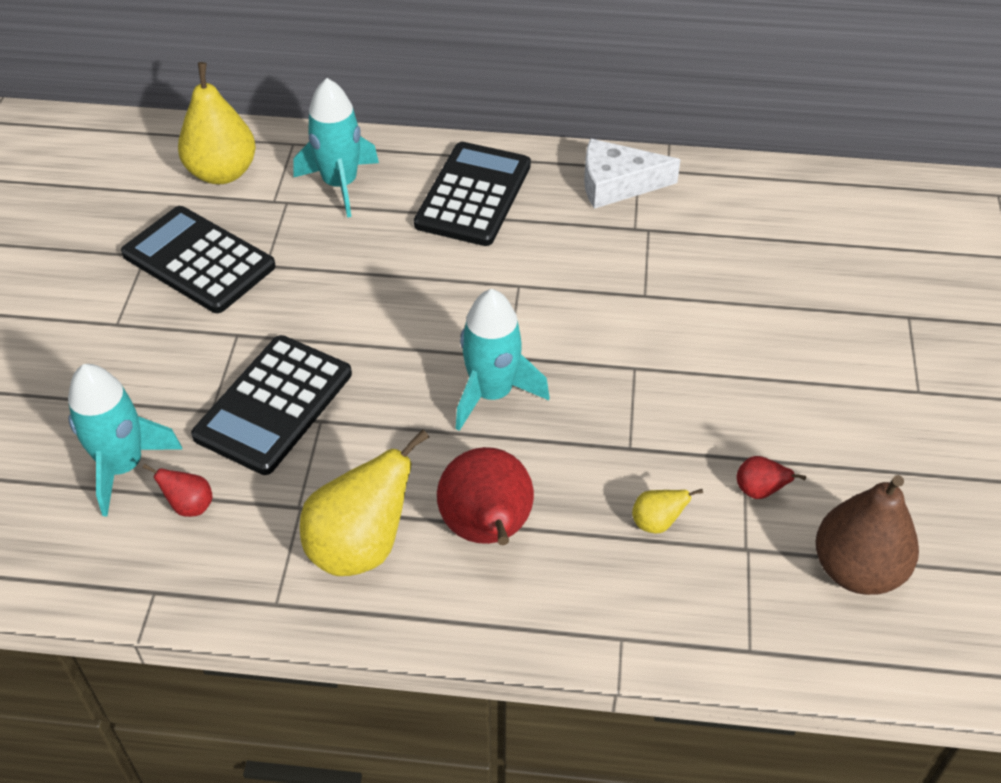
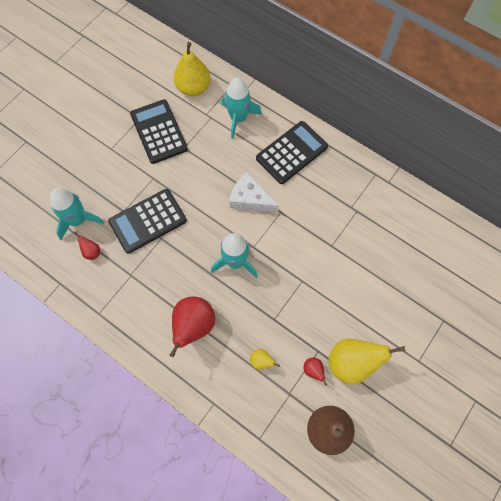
camera: 30 degrees right, 20 degrees up
(361, 547) = (142, 306): yellow pear -> yellow pear (352, 363)
(617, 184) = (359, 178): white cheese -> white cheese (250, 199)

